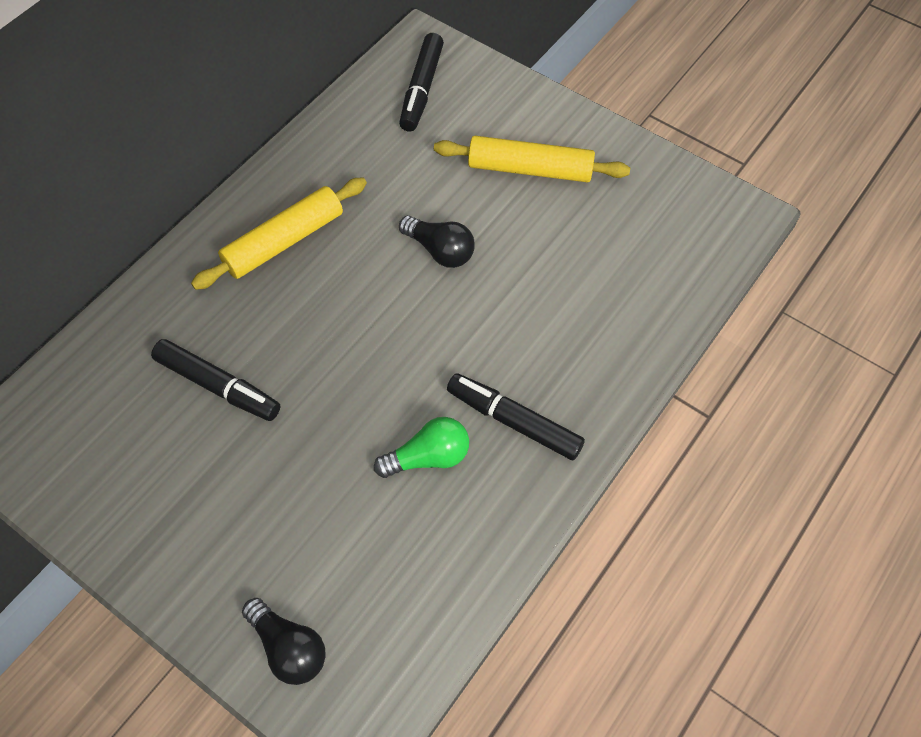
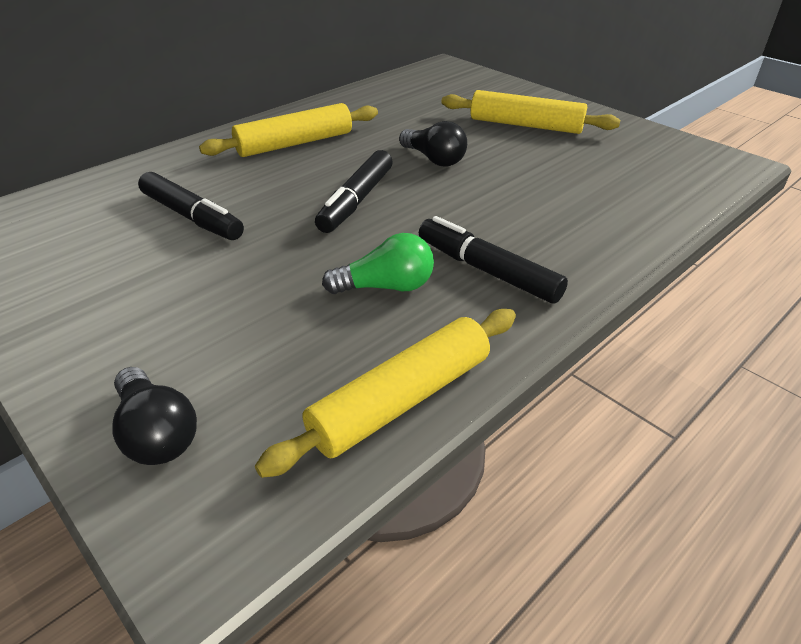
camera: 10 degrees right, 20 degrees down
(421, 89) = (439, 84): black marker -> black marker (356, 201)
(464, 584) = (401, 399): none -> yellow rolling pin

